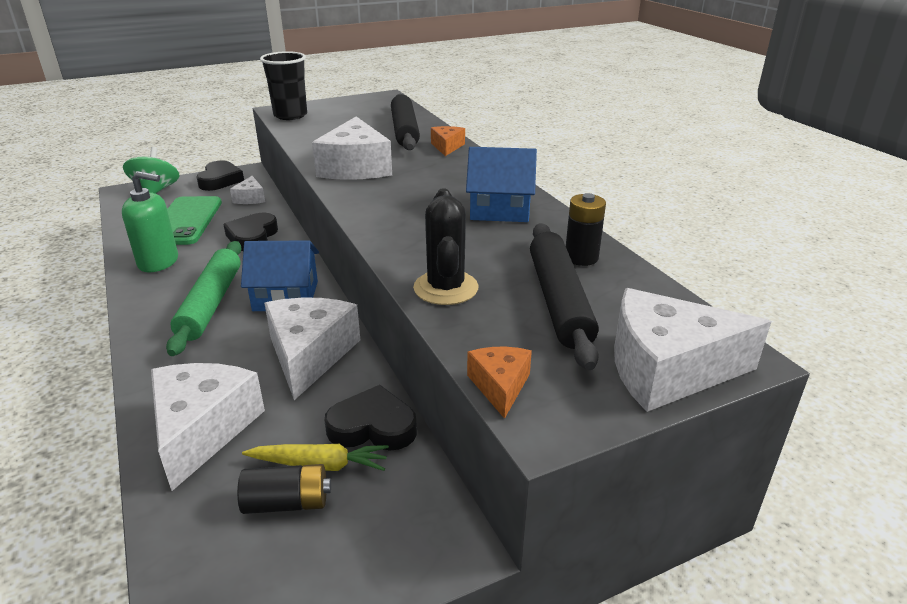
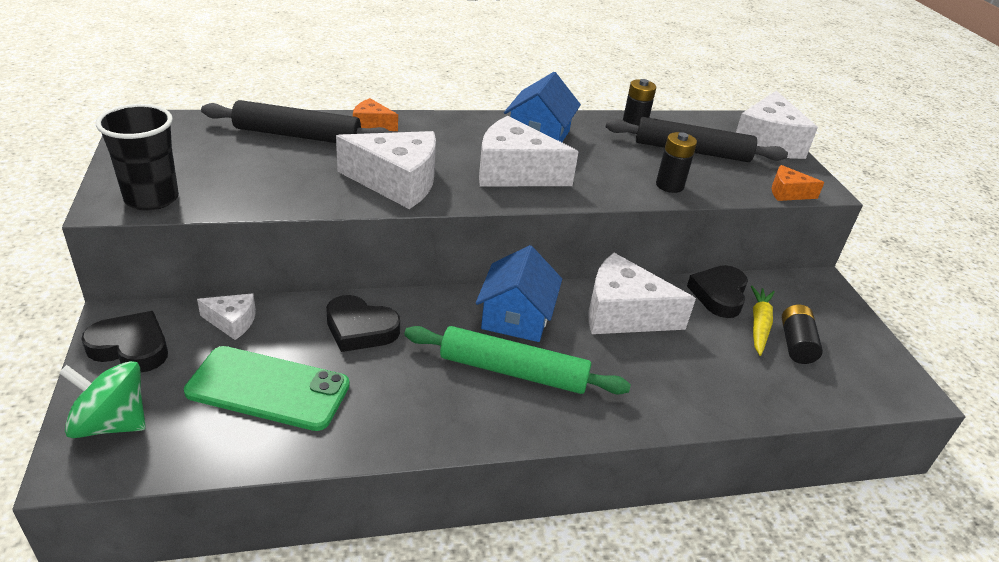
camera: 80 degrees left, 5 degrees up
(159, 262) = (388, 415): green soap dispenser -> none
(202, 430) = (720, 383): white cheese -> white cheese (514, 172)
(446, 288) = (669, 185): black cactus -> black battery

